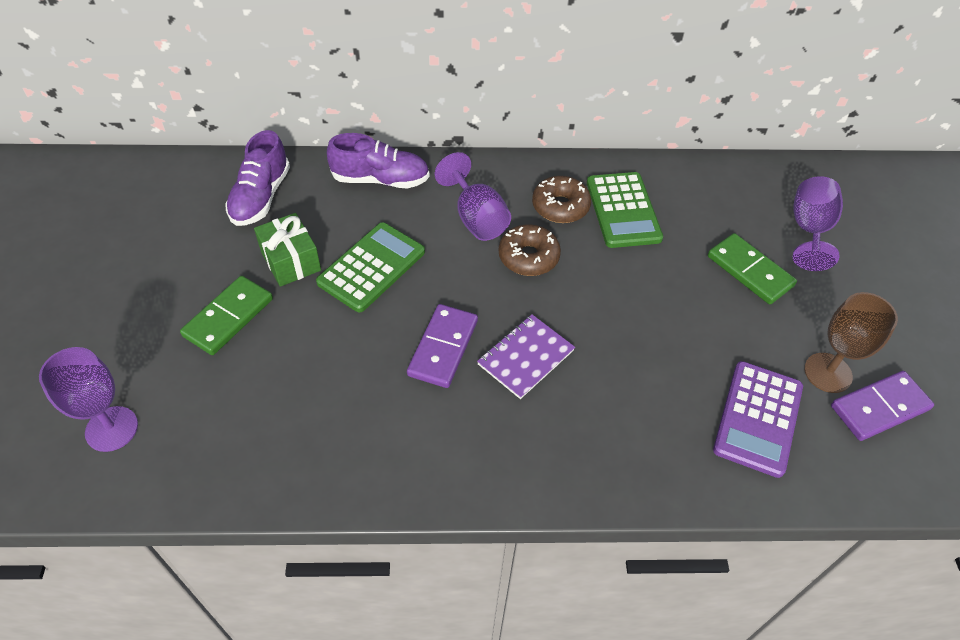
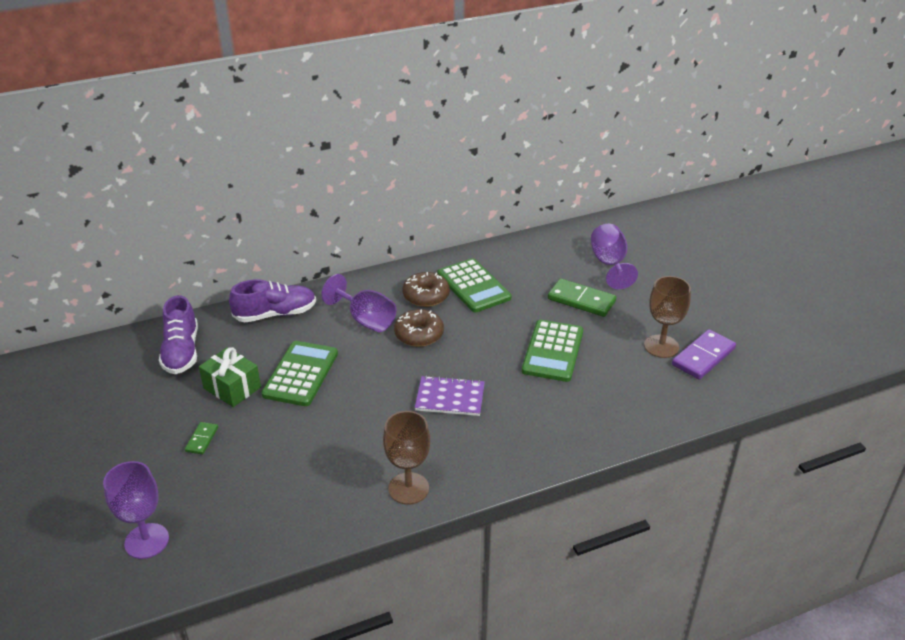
camera: 20 degrees left, 15 degrees down
(228, 317) = (202, 439): green domino -> green domino, size x0.53
(420, 468) = (408, 488): none -> brown goblet
(443, 348) = (385, 410): purple domino -> none
(526, 357) = (450, 398): purple notebook -> purple notebook turned 75 degrees clockwise
(681, 333) = (552, 351): none -> green calculator
(757, 418) = (628, 386): purple calculator -> none

